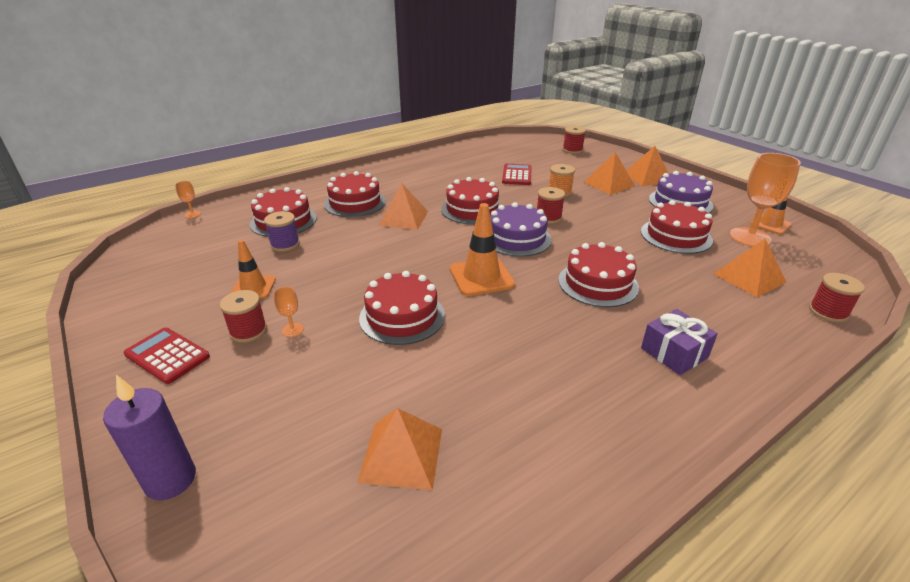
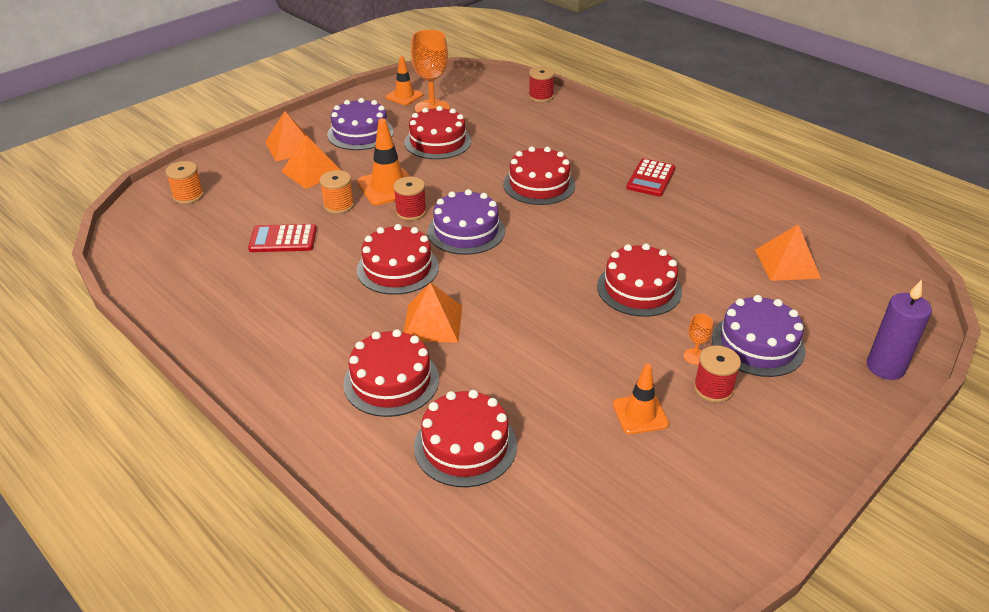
camera: 100 degrees left, 5 degrees up
(167, 356) = (780, 436): red calculator -> red calculator (651, 178)
(192, 214) = (465, 585): orange goblet -> none
(280, 377) = (758, 344): none -> purple cake
(285, 244) = (533, 420): purple spool -> none
(481, 277) = (552, 248): orange traffic cone -> orange traffic cone (388, 187)
(572, 150) = (188, 196): red spool -> orange spool
(674, 353) = (619, 157): purple gift -> none
(749, 278) = (503, 117): orange pyramid -> none

